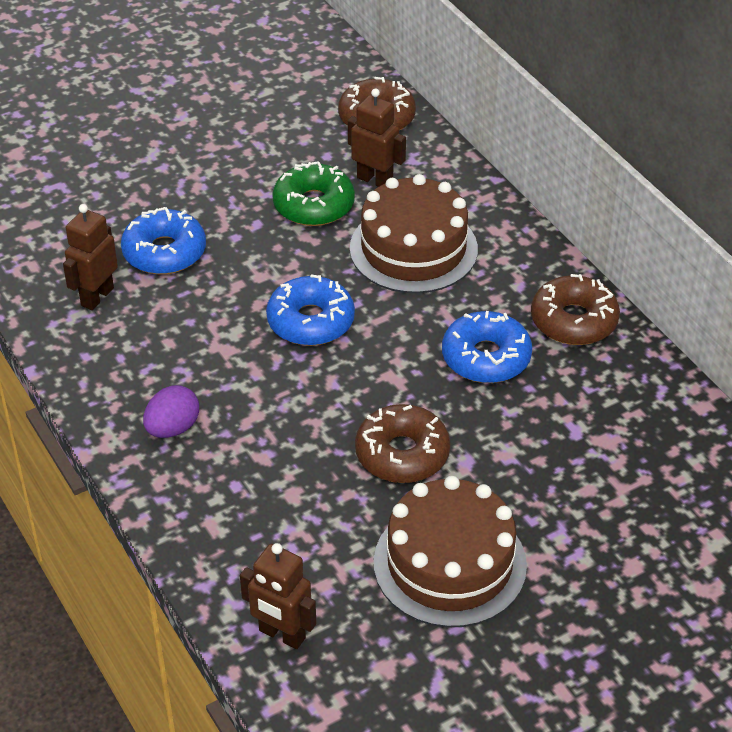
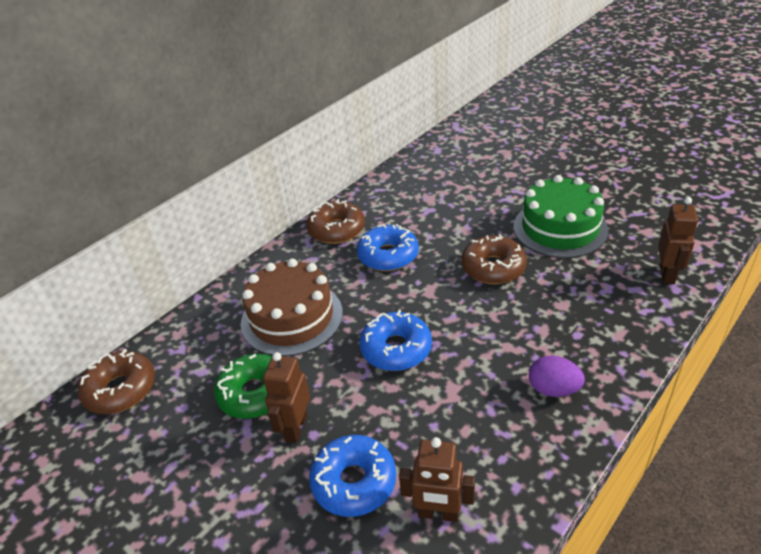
camera: 105 degrees left, 5 degrees down
(375, 180) = (212, 364): brown robot -> brown robot (295, 427)
(450, 563) = (560, 228): brown cake -> green cake

